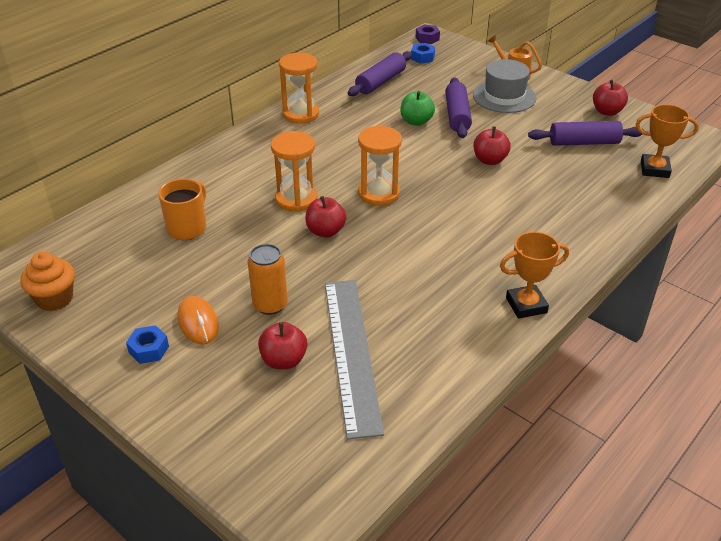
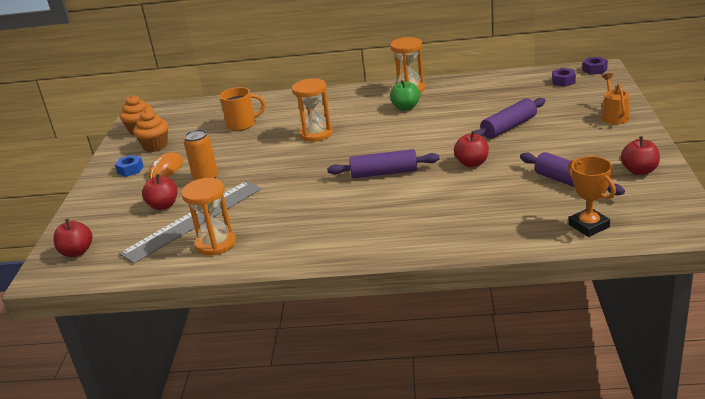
camera: 55 degrees right, 10 degrees down
(121, 306) = (155, 146): none -> orange cupcake
(325, 231) = (297, 157): red apple -> red apple (77, 252)
(379, 193) = (364, 151): orange hourglass -> orange hourglass (216, 244)
(380, 82) = (499, 87): purple rolling pin -> purple rolling pin (384, 173)
(416, 121) = (472, 120): green apple -> green apple (406, 108)
(422, 57) = (563, 81): blue nut -> purple nut
(504, 96) = (572, 128): grey hat -> none
(526, 305) = (317, 252): orange trophy -> none

